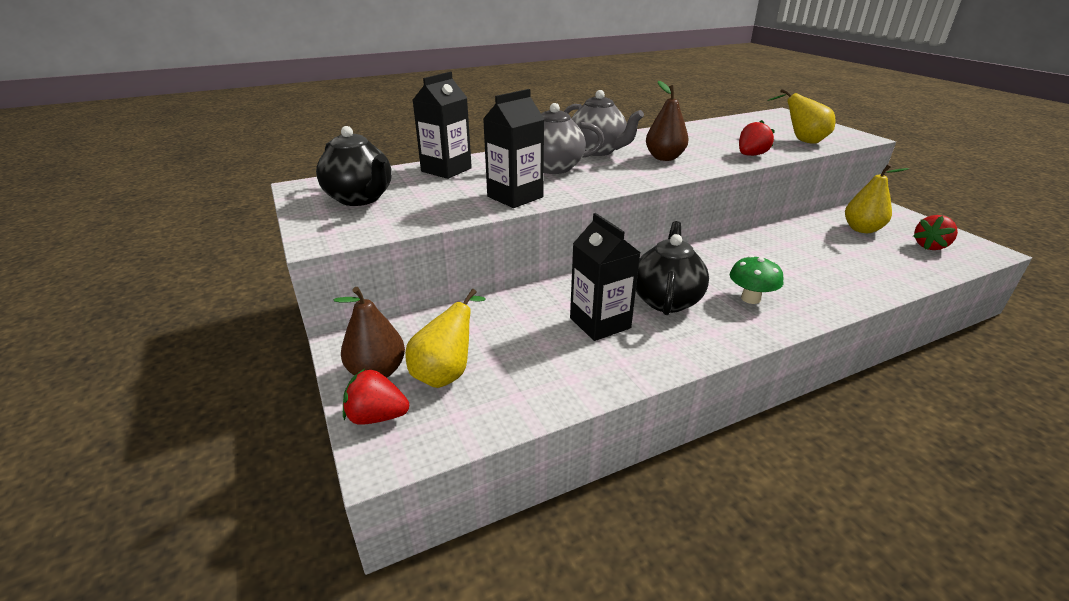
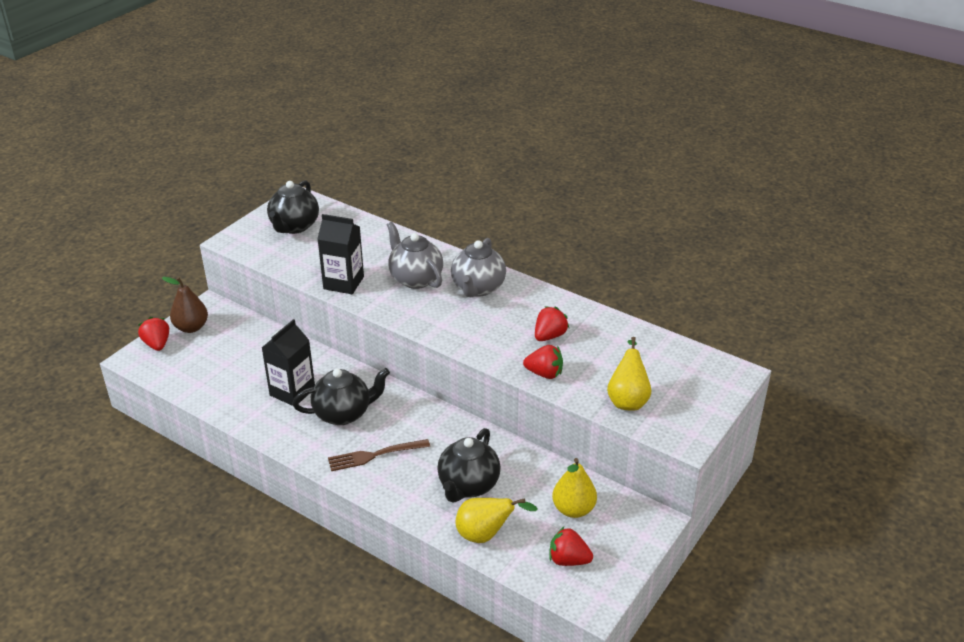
camera: 60 degrees right, 5 degrees up
(446, 170) = (371, 236): black carton -> none
(446, 373) = (204, 351): yellow pear -> yellow pear (485, 535)
(664, 158) = (491, 327): brown pear -> none
(696, 144) = (549, 336): none -> red strawberry
(750, 298) = (375, 455): green mushroom -> brown fork
(818, 263) = (468, 486): none -> black teapot

